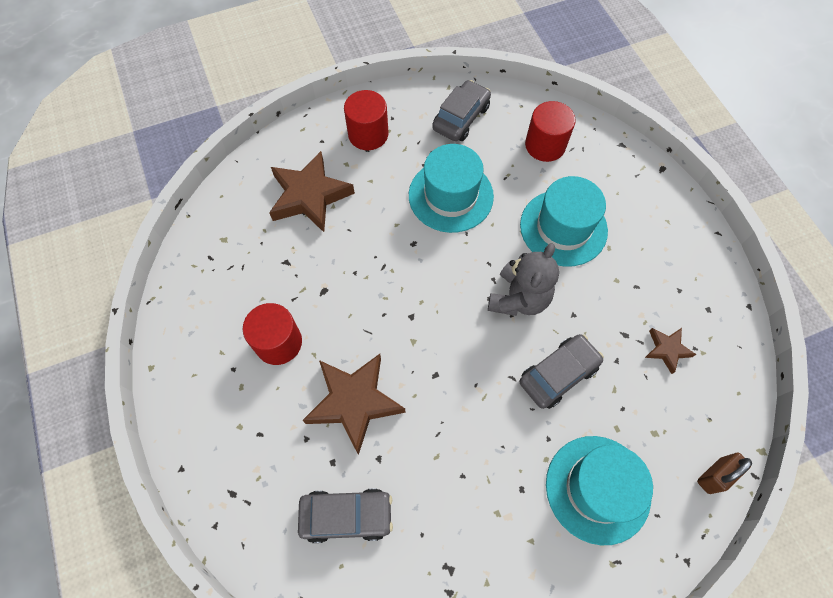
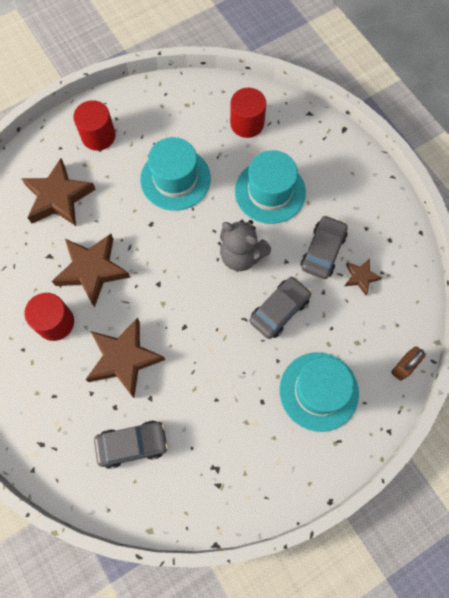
camera: 10 degrees left, 5 degrees up
(334, 287) = (92, 270): none -> brown star
(461, 118) = (174, 110): grey car -> grey car (323, 251)
(518, 298) = (241, 255): grey teddy bear -> grey teddy bear turned 105 degrees clockwise

